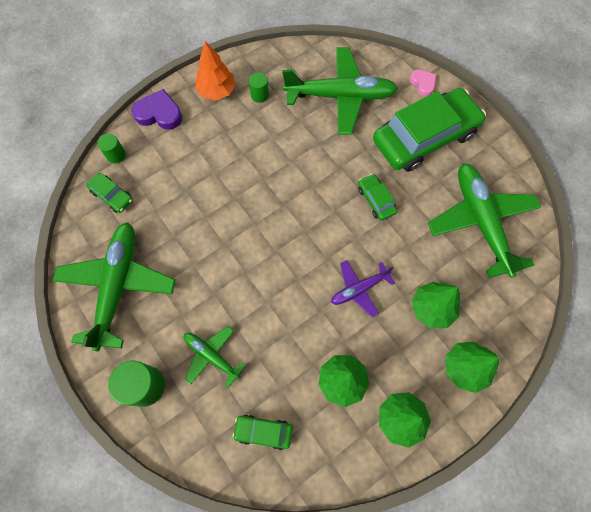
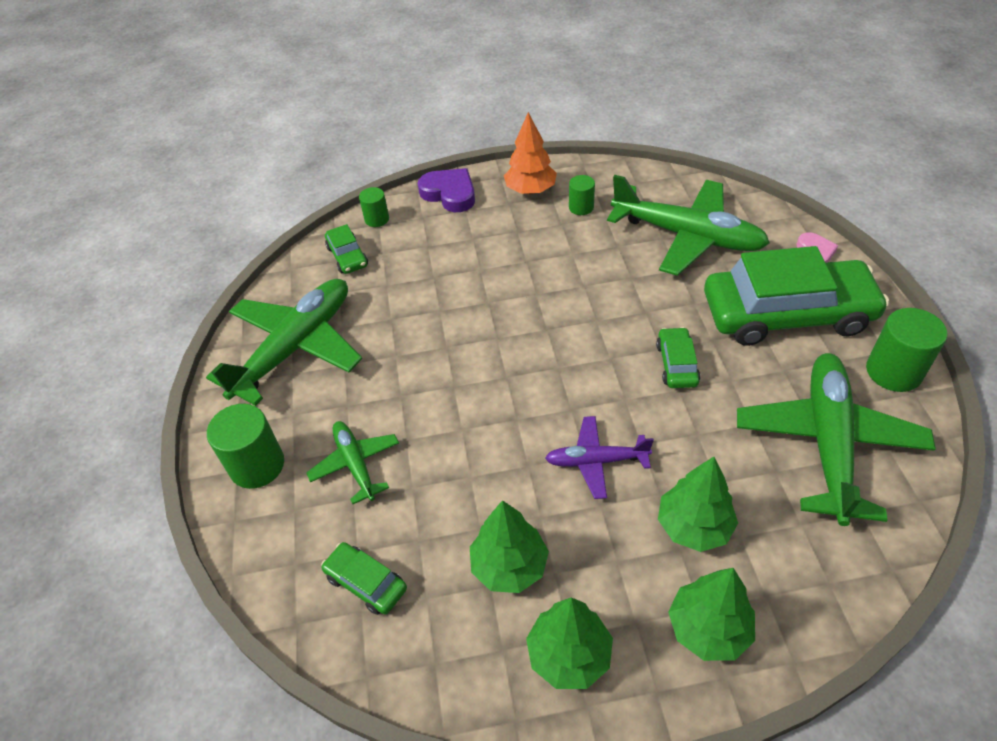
camera: 30 degrees right, 20 degrees down
(497, 158) = (893, 371): none -> green cylinder

